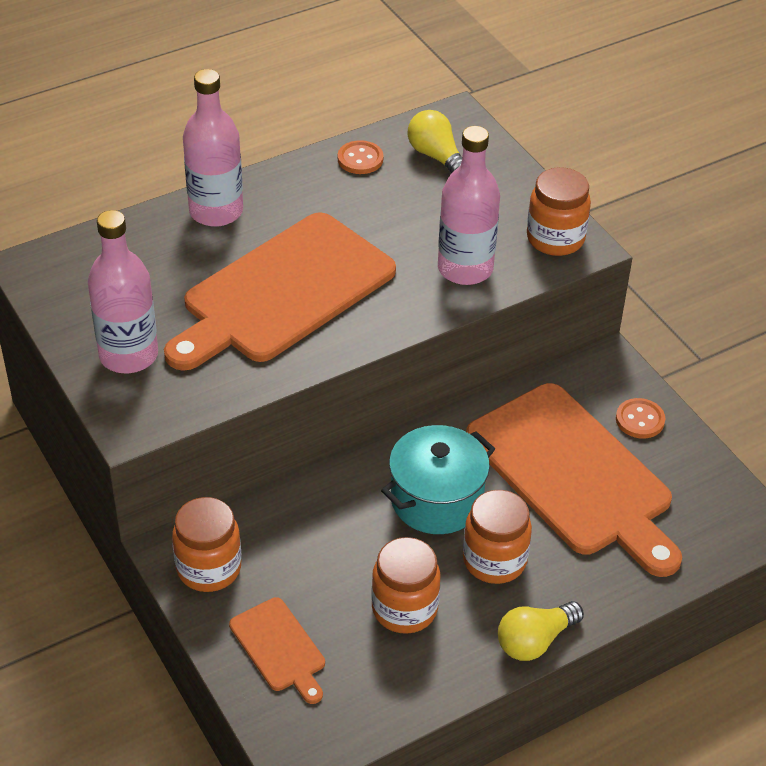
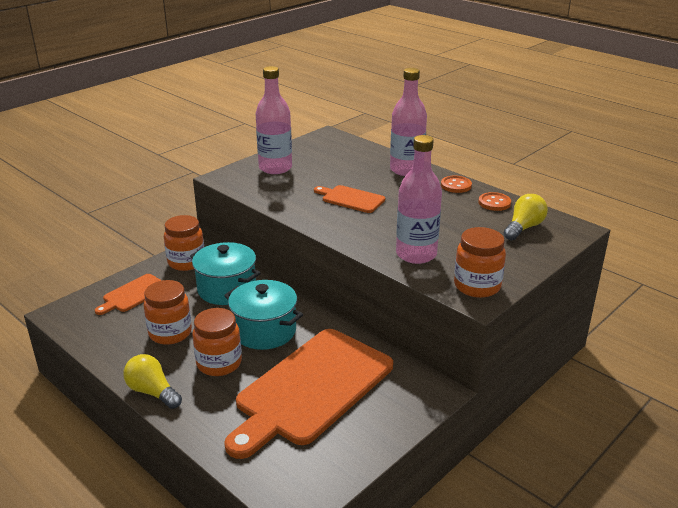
camera: 75 degrees right, 15 degrees down
(282, 292) = (351, 199): orange cutting board -> orange cutting board, size x0.46
(313, 526) = (227, 289): none -> turquoise pot
(640, 420) = (384, 416): orange button -> orange button (456, 185)

